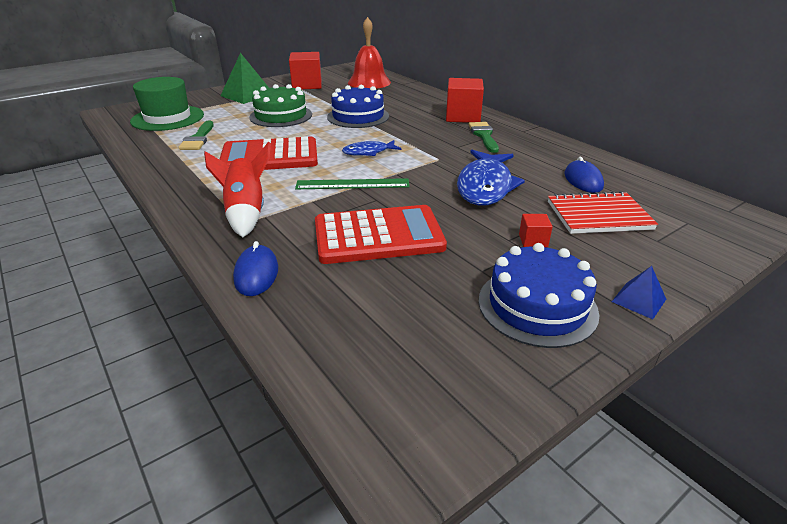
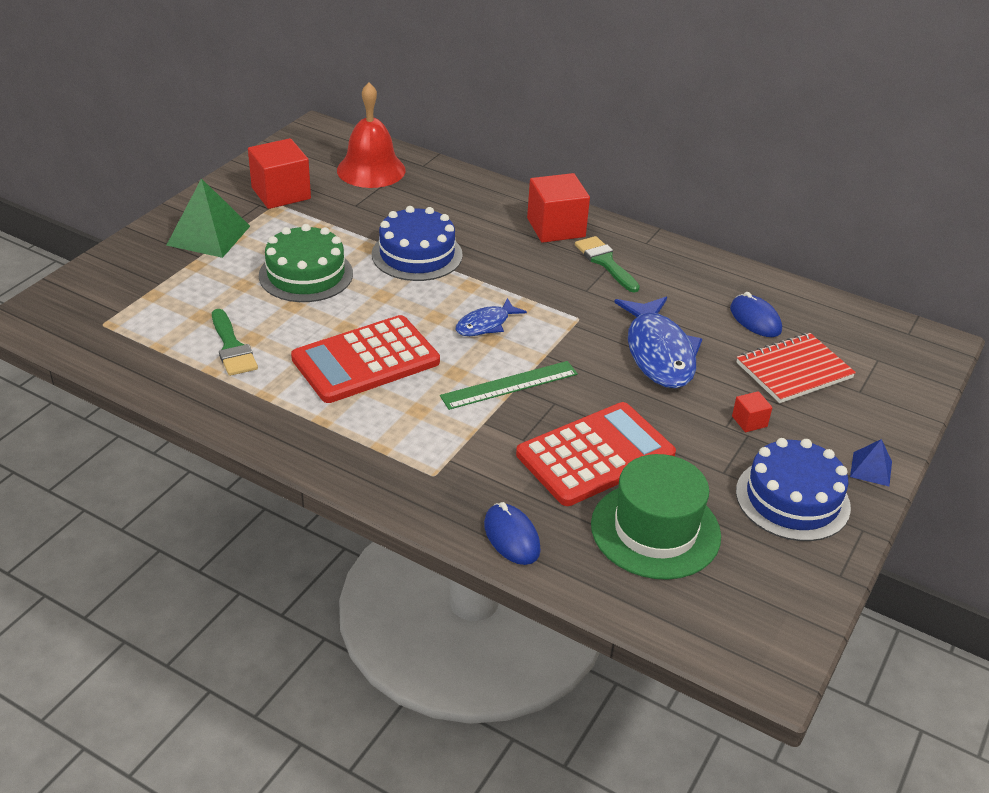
camera: 25 degrees left, 5 degrees up
(167, 118) = (137, 314): green hat -> green hat (655, 530)
(246, 213) = (424, 460): red rocket -> none

